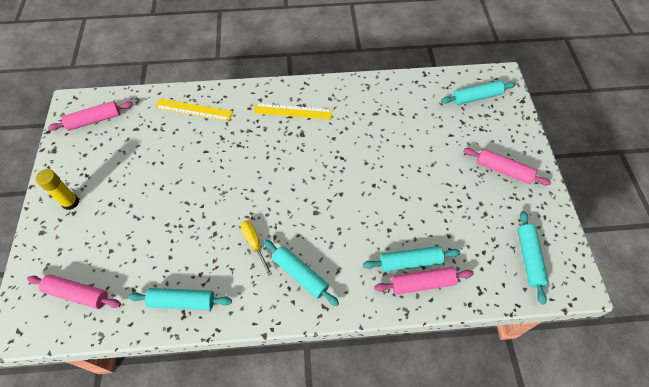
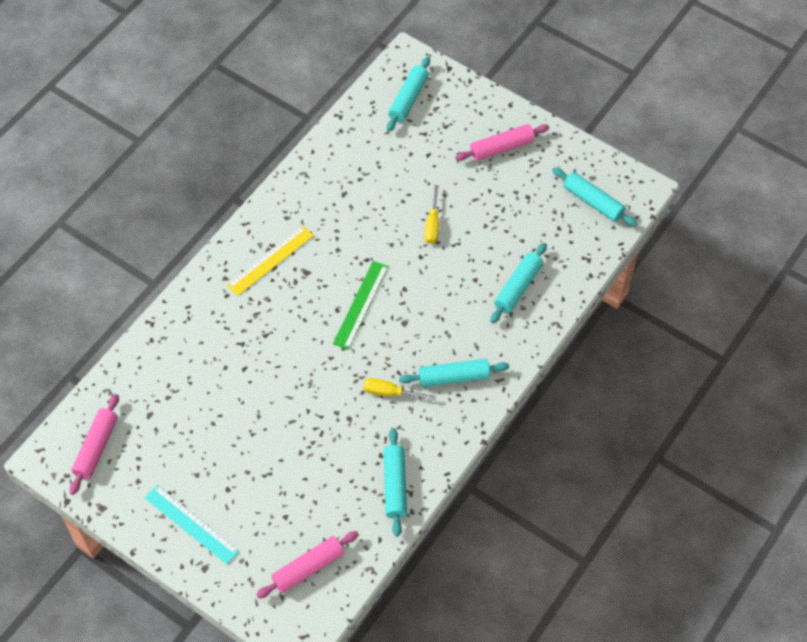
camera: 50 degrees left, 0 degrees up
(70, 202) = (191, 524): yellow glue stick -> turquoise ruler
(182, 301) = (395, 485): turquoise rolling pin -> turquoise rolling pin turned 45 degrees counterclockwise
(193, 110) = (177, 346): yellow ruler -> none
(306, 178) = (361, 304): none -> green ruler
(404, 174) = (432, 224): none -> yellow screwdriver
(422, 283) = (544, 293): pink rolling pin -> none

